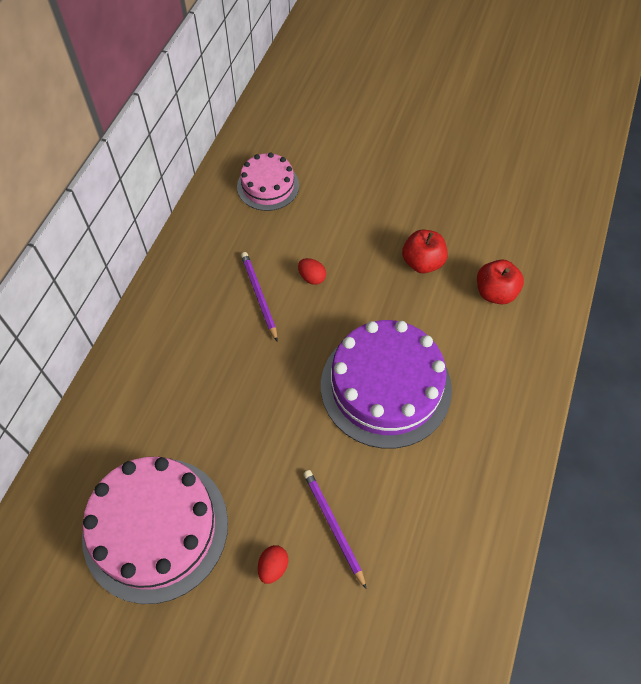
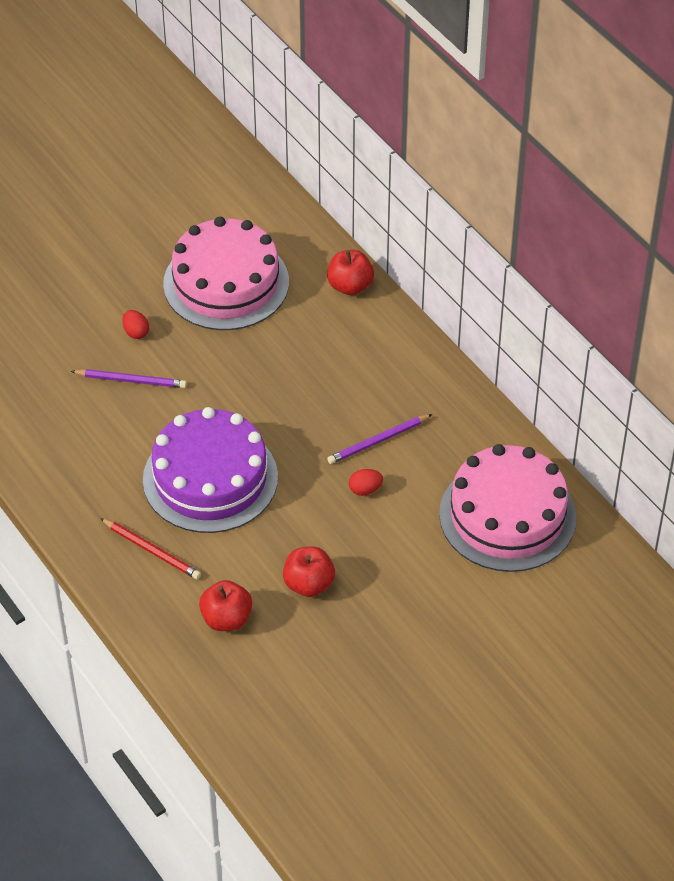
camera: 125 degrees right, 10 degrees down
(96, 417) = (350, 286): none -> red apple
(259, 296) = (378, 441): purple pencil -> purple pencil turned 135 degrees clockwise
(268, 186) = (507, 515): pink cake -> pink cake, size x1.79
(485, 380) = (152, 550): none -> red pencil

